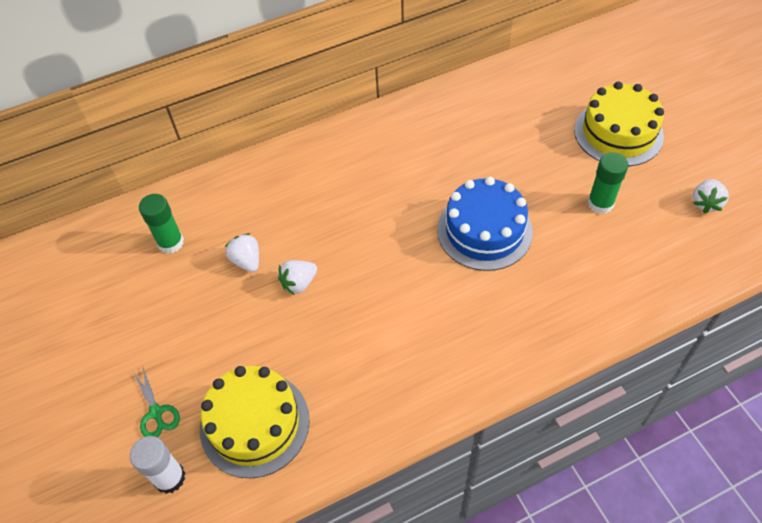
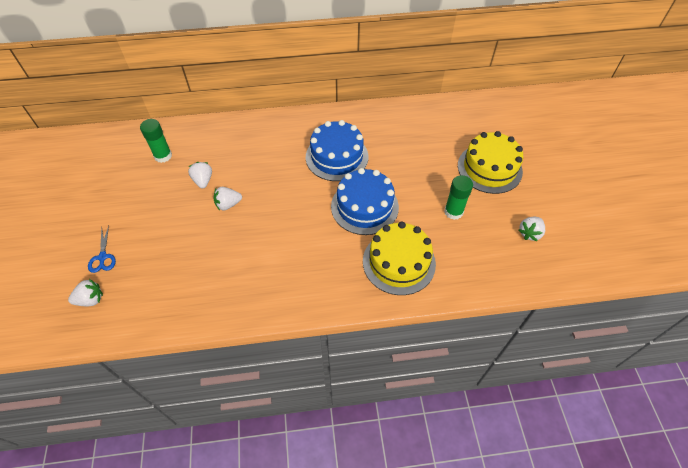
camera: 15 degrees right, 0 degrees up
(156, 412) = (103, 257): green scissors -> blue scissors
(169, 478) = (90, 299): white glue stick -> white strawberry
(254, 424) = (157, 283): yellow cake -> yellow cake (399, 262)
(415, 174) = (337, 157): none -> blue cake

